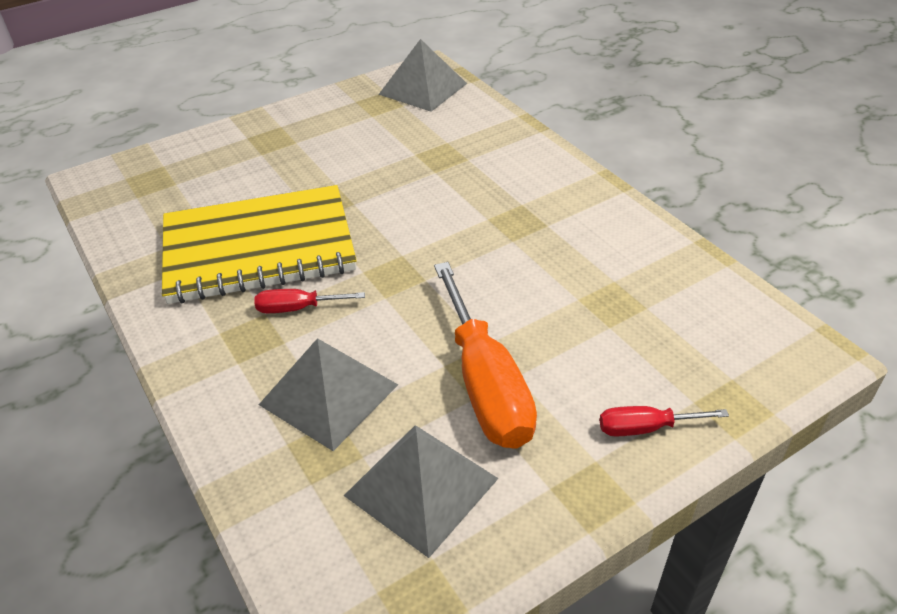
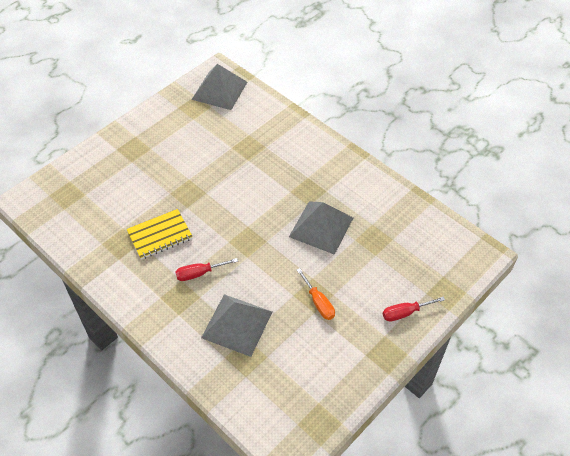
camera: 15 degrees left, 10 degrees up
(259, 248) = (160, 235): yellow notebook -> yellow notebook, size x0.50
(421, 487) = (302, 367): grey pyramid -> grey pyramid (321, 227)
(485, 384) = (318, 302): orange screwdriver -> orange screwdriver, size x0.48

